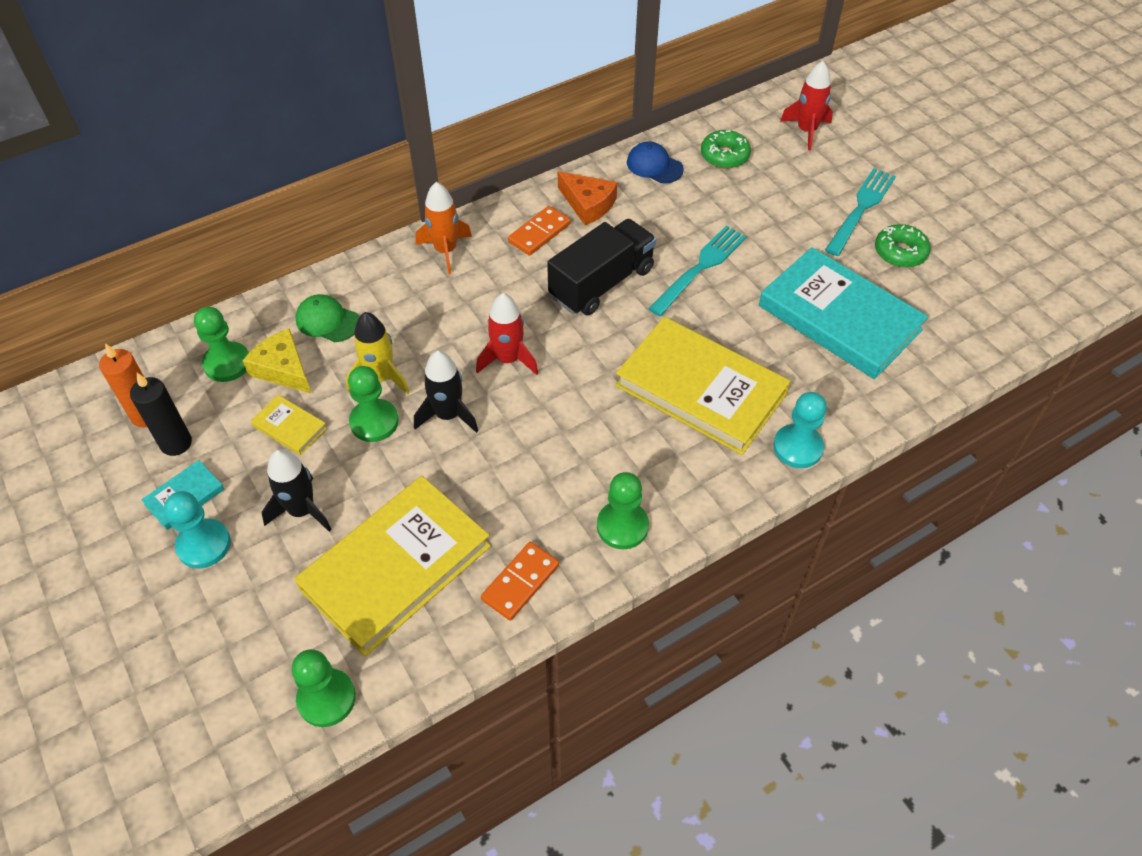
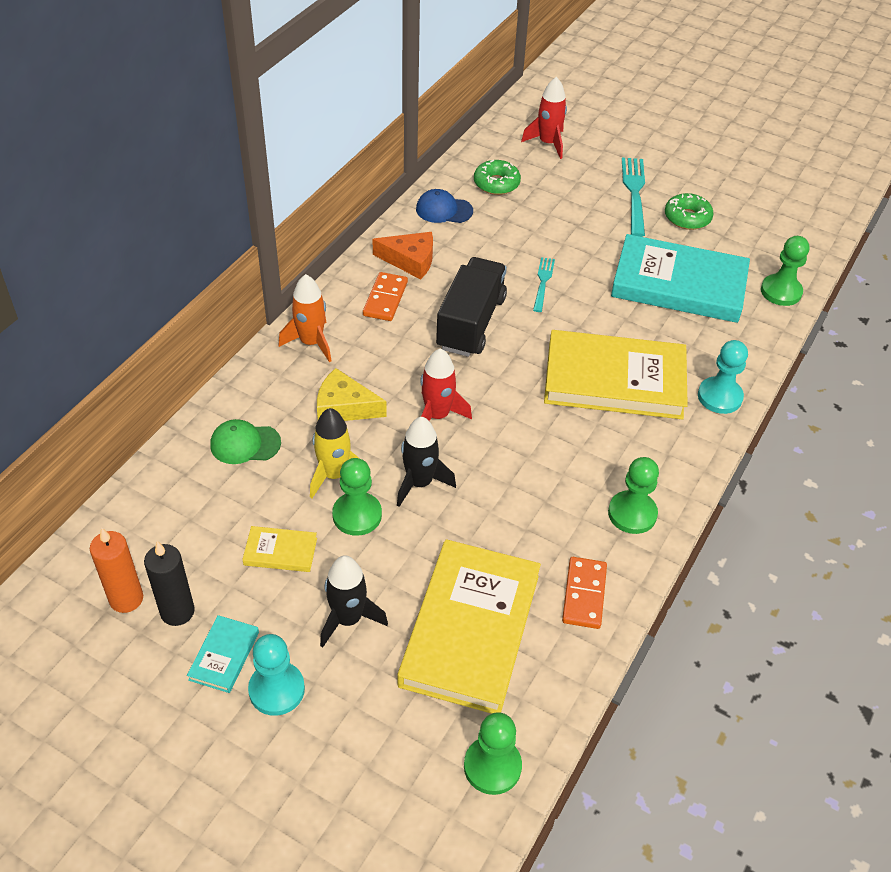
camera: 30 degrees left, 5 degrees down
(227, 363) = (173, 519): green pawn -> green pawn (781, 291)
(283, 369) = (234, 503): yellow cheese -> yellow cheese (344, 407)
(700, 268) = (543, 282): turquoise fork -> turquoise fork, size x0.60

